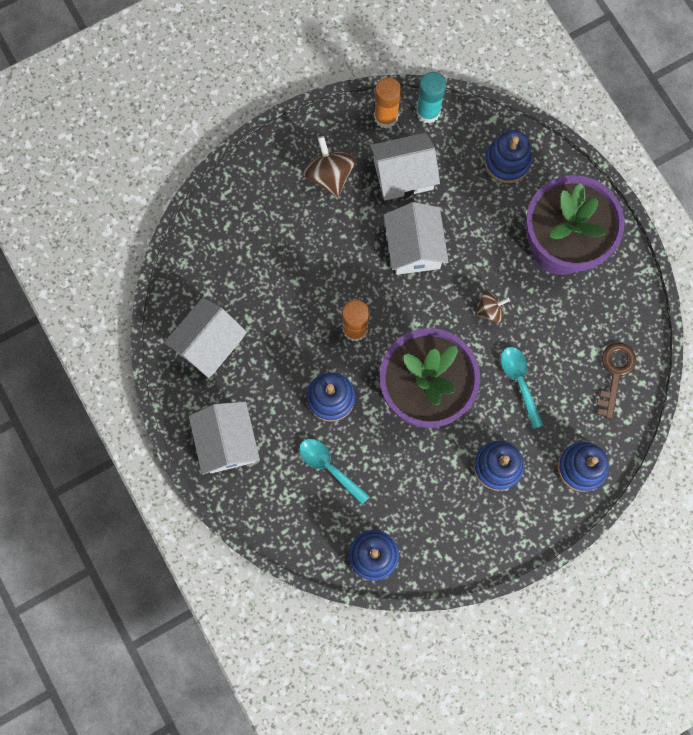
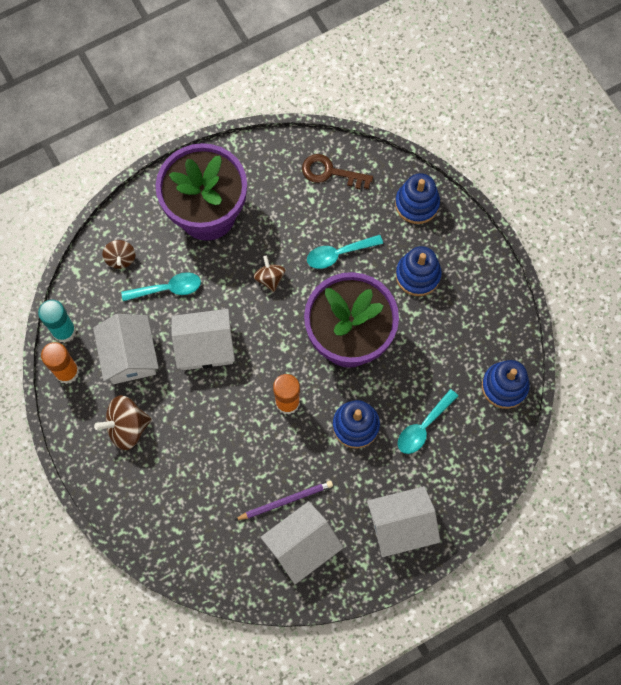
camera: 90 degrees left, 5 degrees down
(209, 344) = (302, 546): white house -> white house turned 75 degrees counterclockwise
(254, 328) = (285, 501): none -> purple pencil
(475, 209) = (168, 289): none -> turquoise spoon
(507, 162) = (120, 258): blue stacking toy -> brown spinning top

